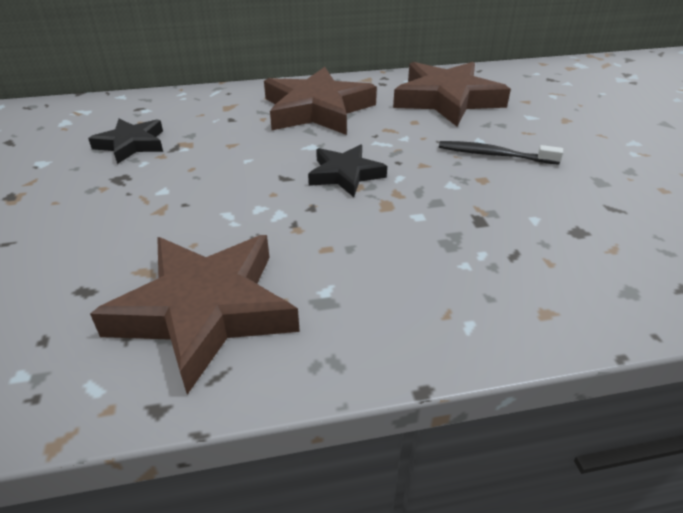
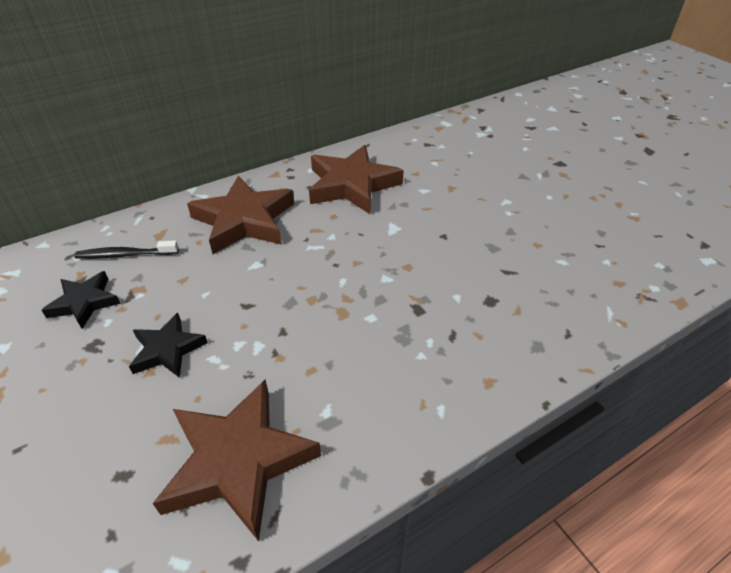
camera: 20 degrees left, 5 degrees up
(345, 174) = (297, 289): black star -> black star (167, 349)
(494, 155) = (408, 239): black toothbrush -> black toothbrush (125, 255)

